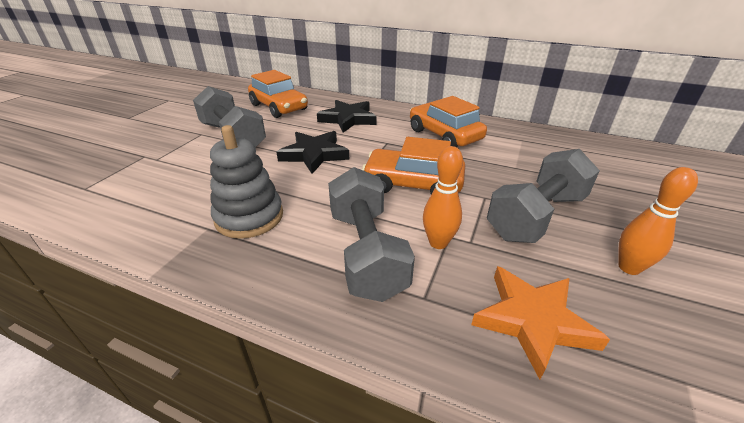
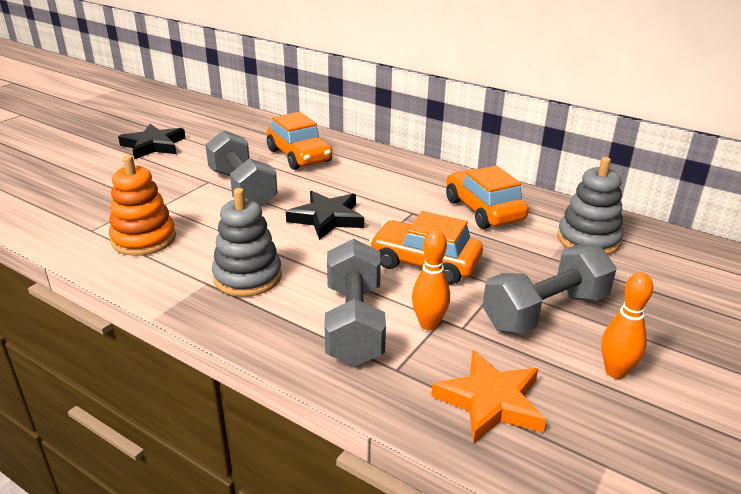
camera: 10 degrees right, 5 degrees down
(140, 191) = (144, 239): none -> orange stacking toy
(348, 119) = (376, 179): black star -> black star (153, 145)
(537, 150) = (588, 239): none -> grey stacking toy

